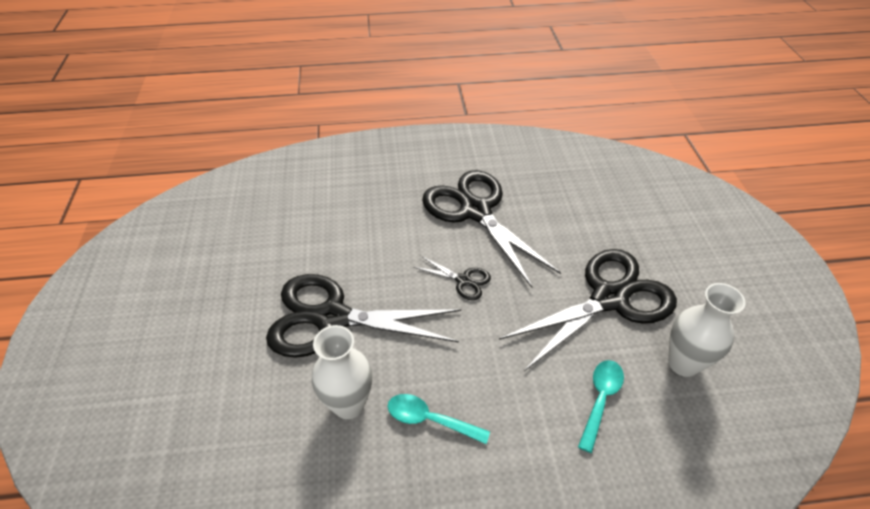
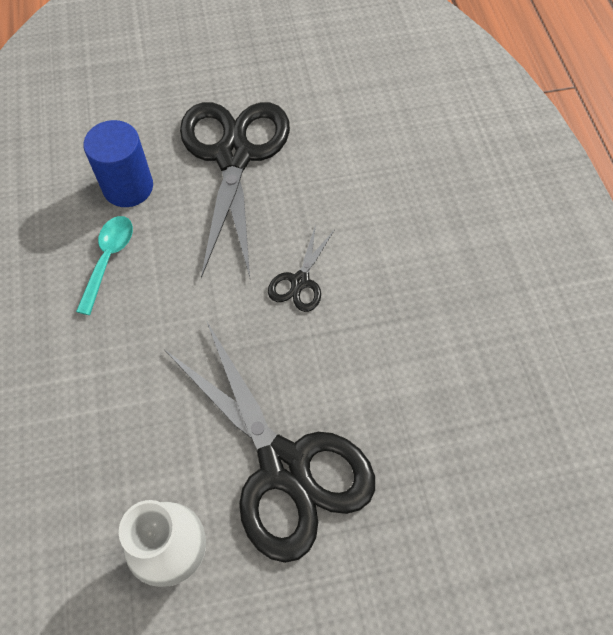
camera: 85 degrees right, 15 degrees up
(349, 404) = (128, 187): white vase -> blue cylinder
(475, 211) = (431, 291): black scissors -> none
(600, 399) = (127, 437): turquoise spoon -> none

